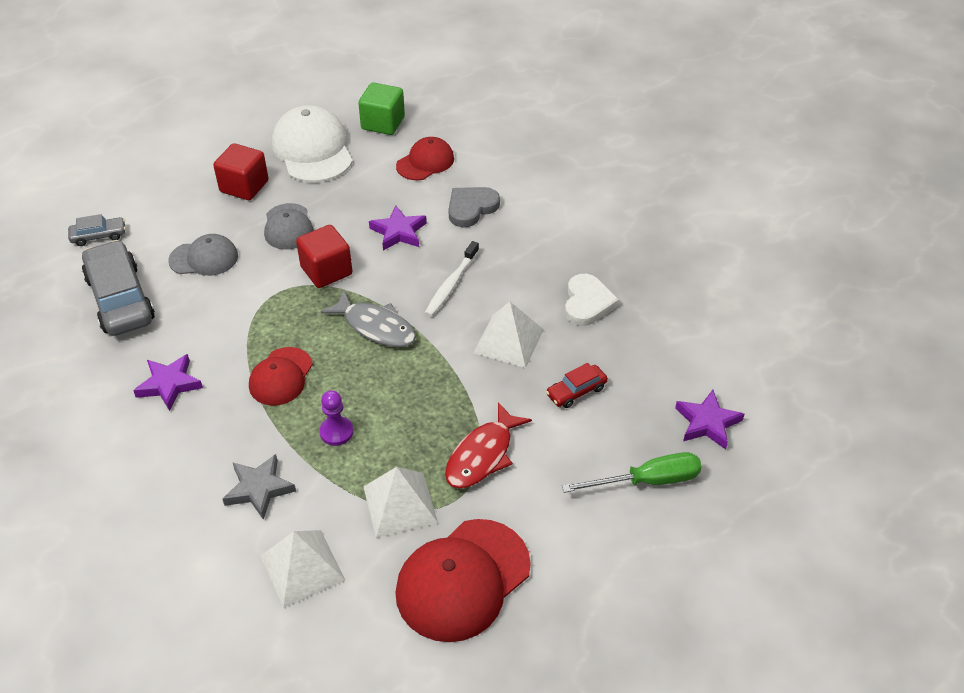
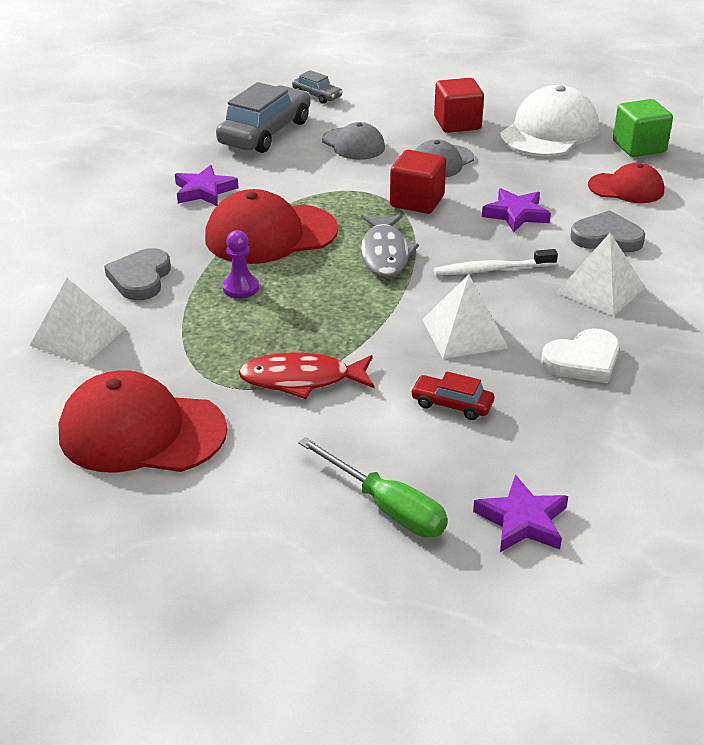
camera: 55 degrees right, 10 degrees down
(259, 489) = (140, 278): grey star -> grey heart
(281, 377) = (270, 234): red cap -> red cap, size x1.68
(400, 504) = (194, 357): white pyramid -> white pyramid (600, 290)

